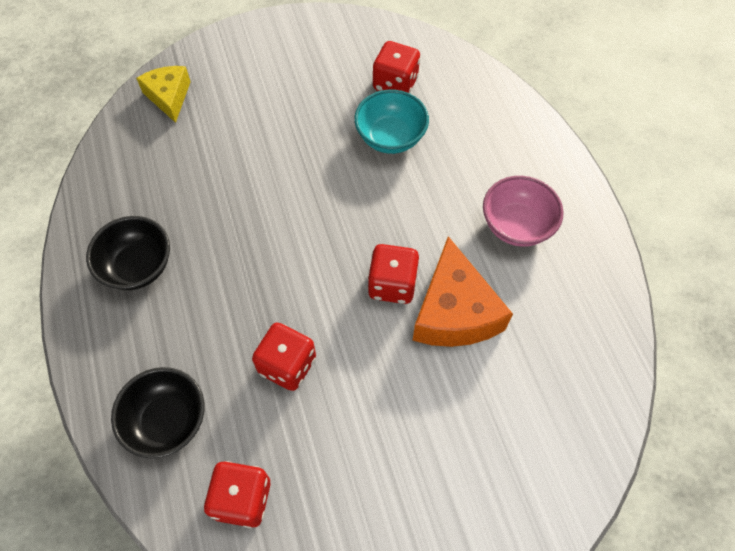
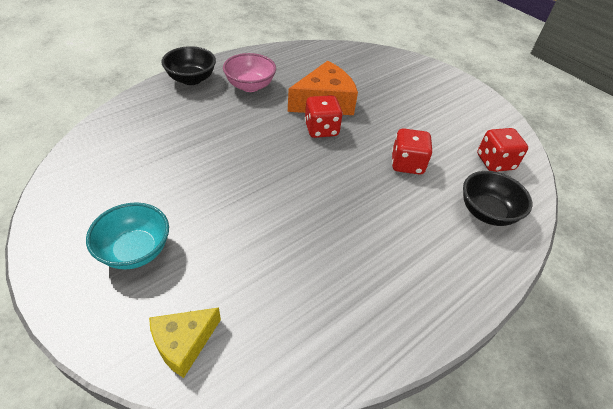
camera: 115 degrees left, 15 degrees down
(138, 266) = (394, 281): black bowl -> black bowl (191, 79)
(390, 137) = (193, 153): turquoise bowl -> turquoise bowl (135, 251)
(395, 84) = (131, 161): red dice -> none

